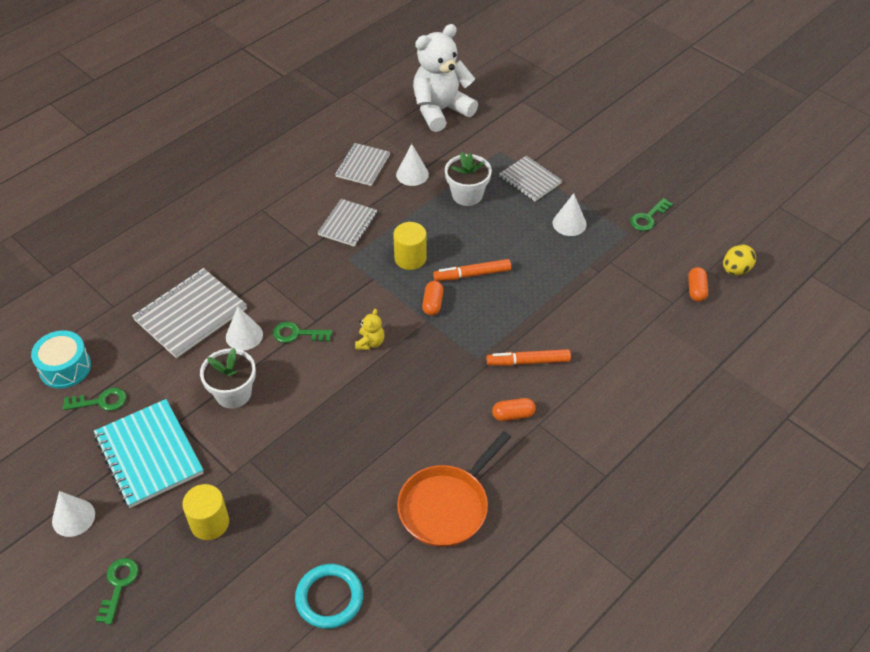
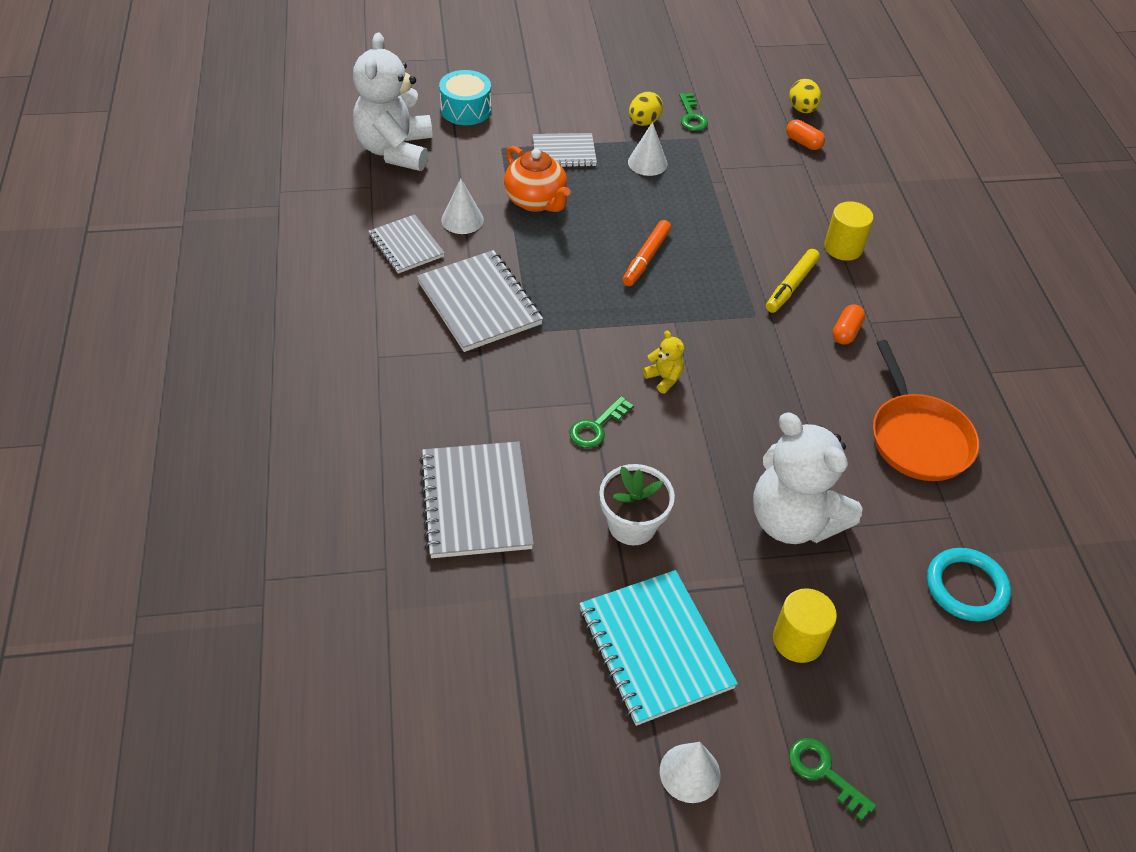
camera: 55 degrees left, 0 degrees up
(65, 368) = (440, 668): turquoise drum -> turquoise drum (466, 109)
(100, 401) = (530, 657): green key -> none
(149, 454) = (655, 648): turquoise notebook -> turquoise notebook turned 60 degrees clockwise
(244, 335) = (555, 471): white cone -> none
(306, 472) = (793, 520): none -> white teddy bear
(348, 224) = (479, 303): grey notebook -> grey notebook, size x1.60
(410, 258) = (578, 286): yellow cylinder -> yellow cylinder (843, 248)
(432, 304) = (656, 305): orange capsule -> none
(467, 195) = (536, 201): white flower pot -> orange teapot
(528, 362) = (791, 286): orange marker -> yellow marker
(610, 198) = (643, 122): none -> yellow egg

